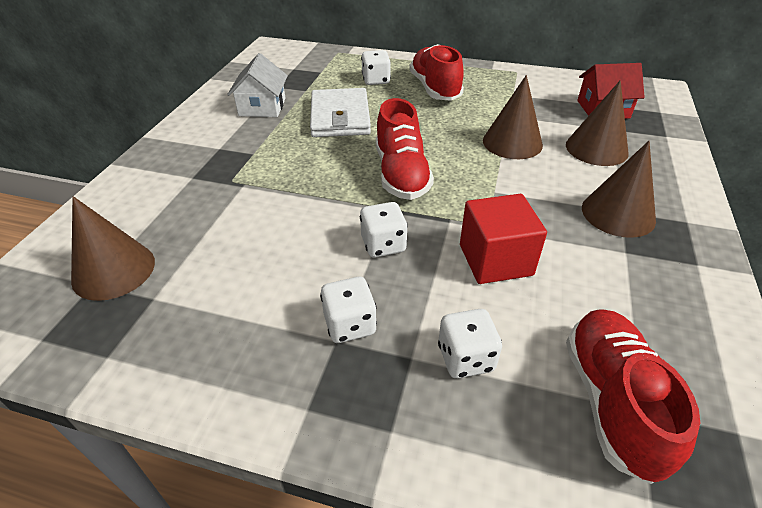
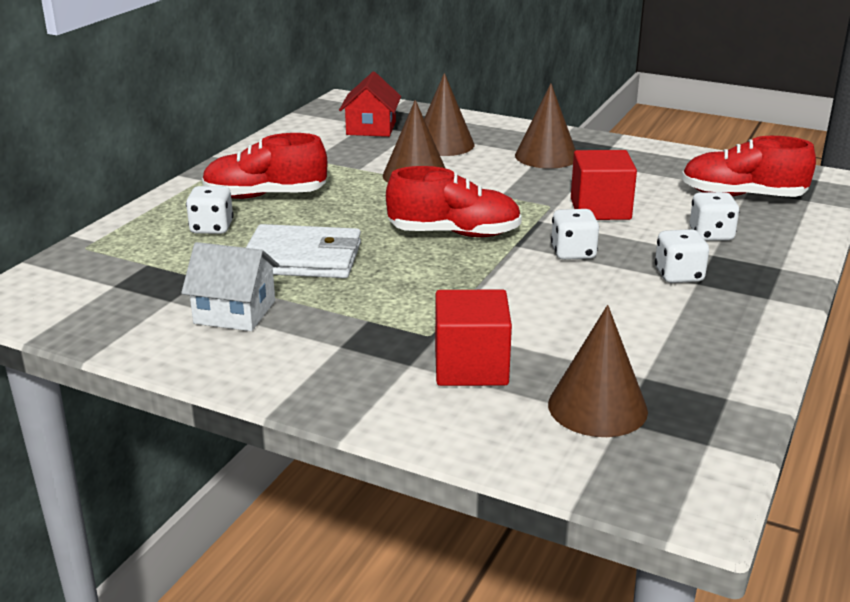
camera: 80 degrees left, 15 degrees down
(183, 203) = (471, 367): none -> red cube

